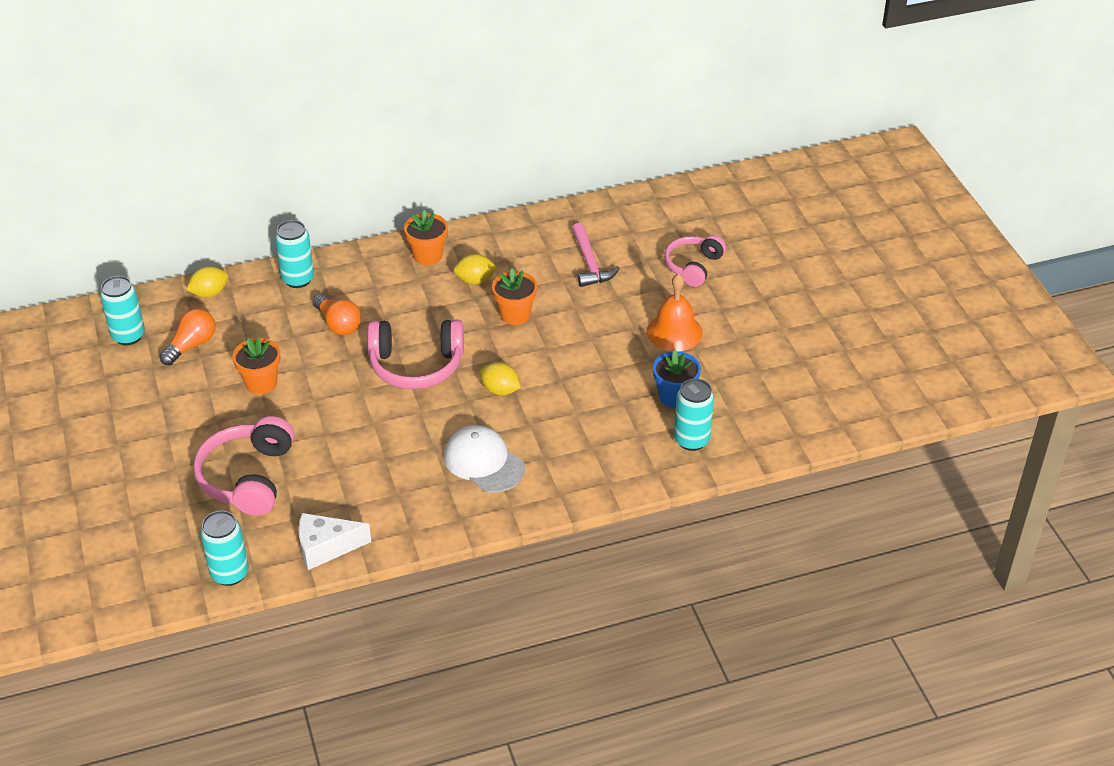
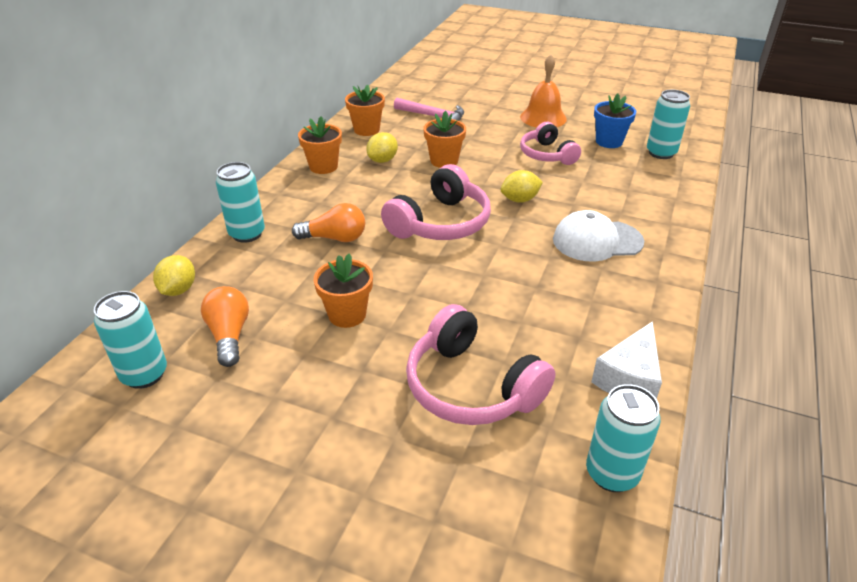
camera: 50 degrees left, 5 degrees down
(516, 240) = (366, 130): none -> orange flower pot
(693, 266) = (488, 89): pink headphones -> pink headphones (547, 155)

